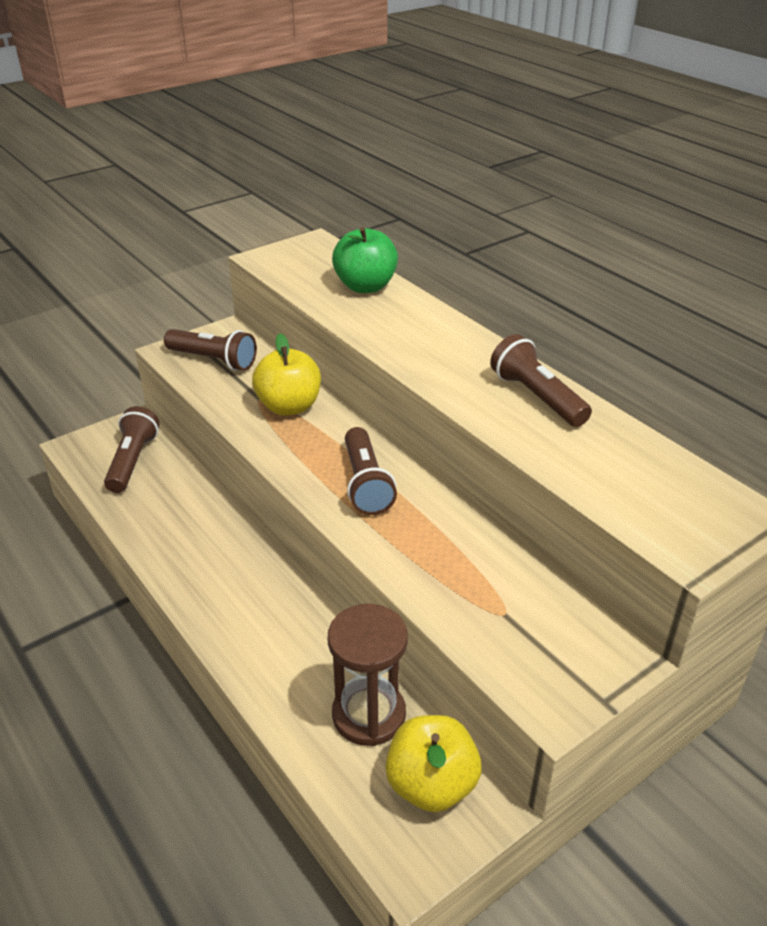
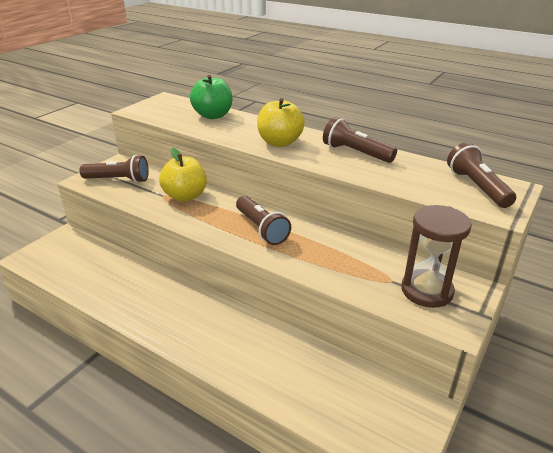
camera: 20 degrees left, 5 degrees down
(133, 461) = (75, 258): brown flashlight -> brown flashlight (477, 187)
(369, 715) = (321, 372): brown hourglass -> brown hourglass (426, 290)
(431, 785) = (384, 403): yellow apple -> yellow apple (280, 142)

